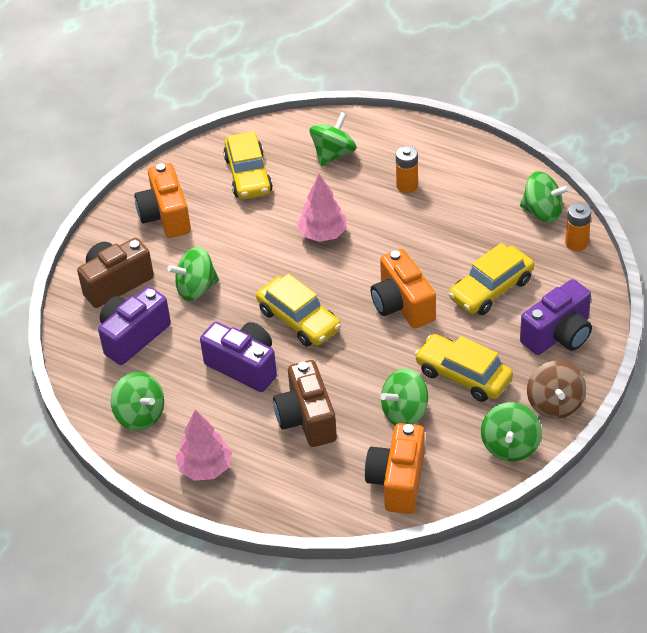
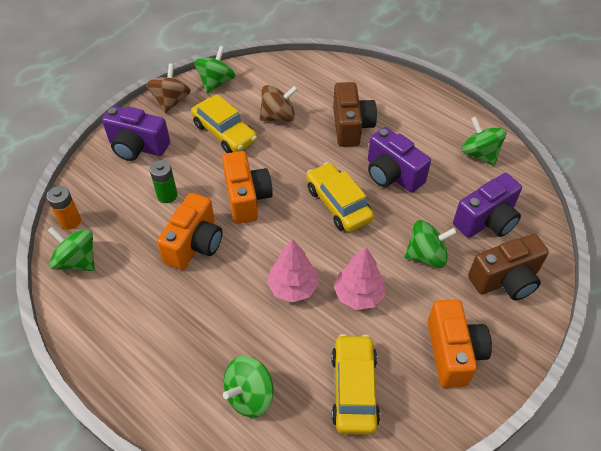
camera: 170 degrees left, 5 degrees up
(205, 467) = (431, 109): pink tree -> pink tree (358, 295)
(398, 481) = (299, 77): orange camera -> orange camera (194, 244)
(405, 412) = (278, 116): green spinning top -> brown spinning top
(407, 186) = (188, 327): orange battery -> none
(491, 289) = (167, 195): yellow car -> green battery
(558, 335) = (137, 147): purple camera -> purple camera turned 135 degrees counterclockwise

